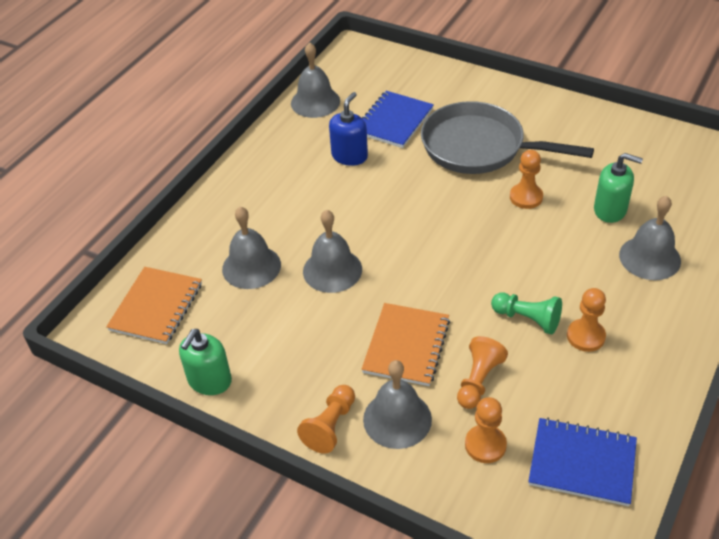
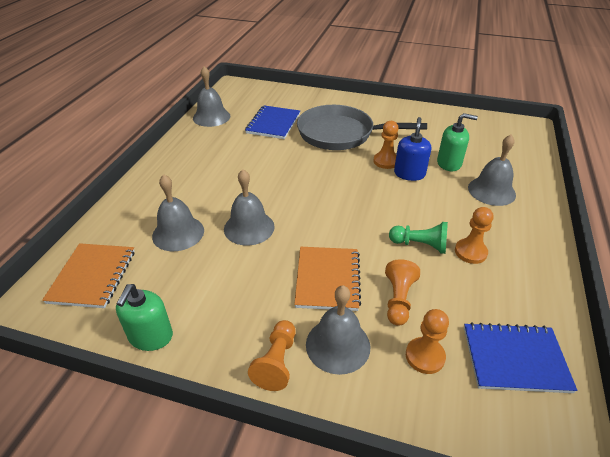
camera: 15 degrees left, 5 degrees down
(349, 156) = (245, 148): blue soap dispenser -> blue soap dispenser (409, 174)

